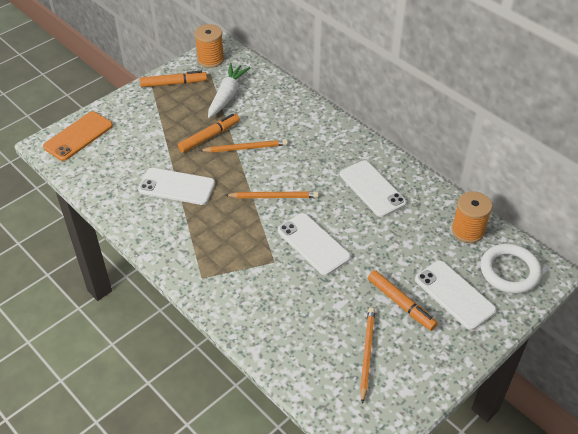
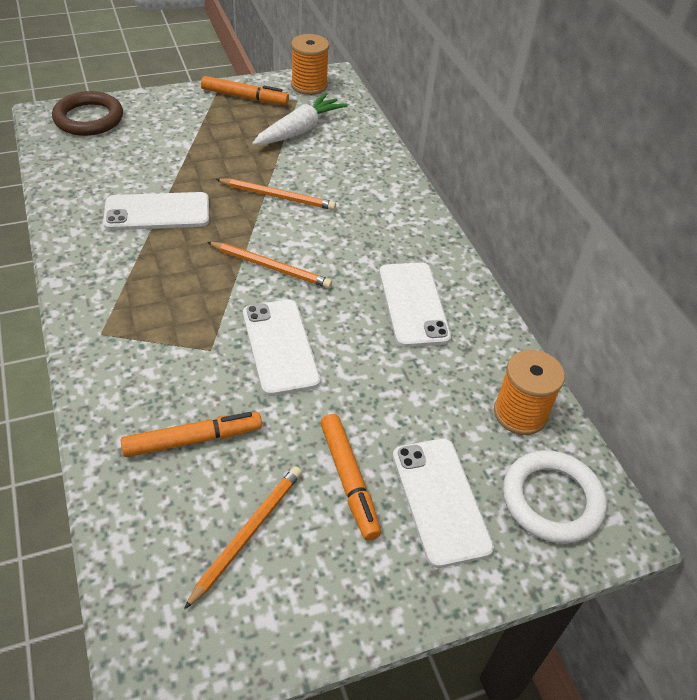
camera: 20 degrees right, 0 degrees up
(78, 136) = (89, 118): orange phone -> brown ring
(177, 187) = (157, 212): white phone -> white phone turned 45 degrees counterclockwise
(209, 137) = (242, 169): orange marker -> orange marker (193, 440)

